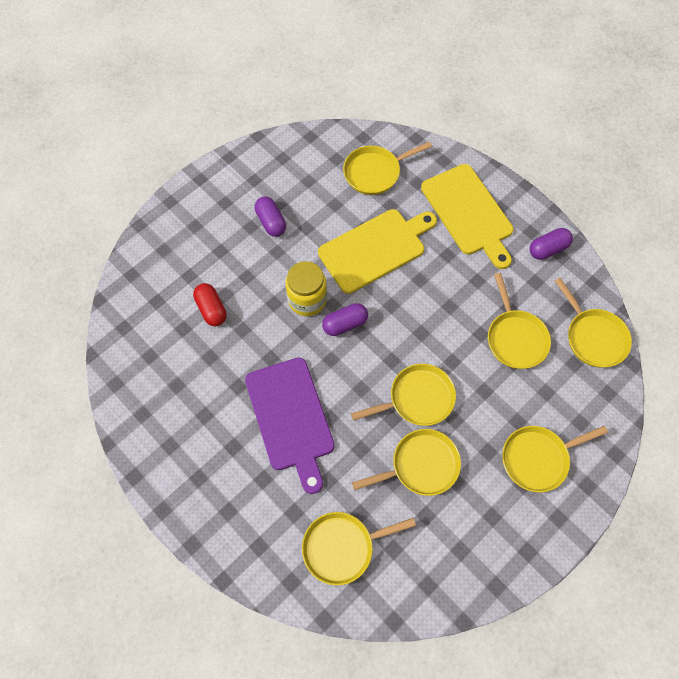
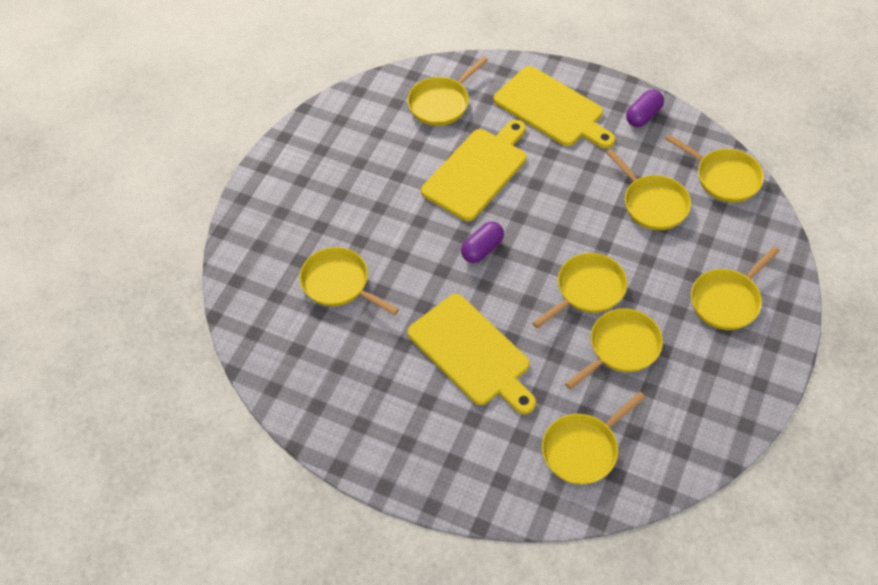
camera: 20 degrees left, 10 degrees down
(211, 309) = (339, 283): red capsule -> yellow pan
(271, 222) = (359, 182): purple capsule -> none
(291, 418) = (472, 353): purple cutting board -> yellow cutting board
(307, 300) = (433, 240): yellow jar -> none

